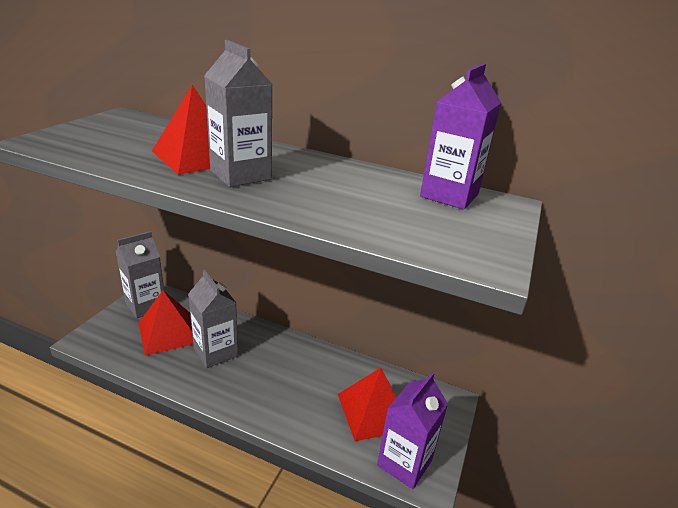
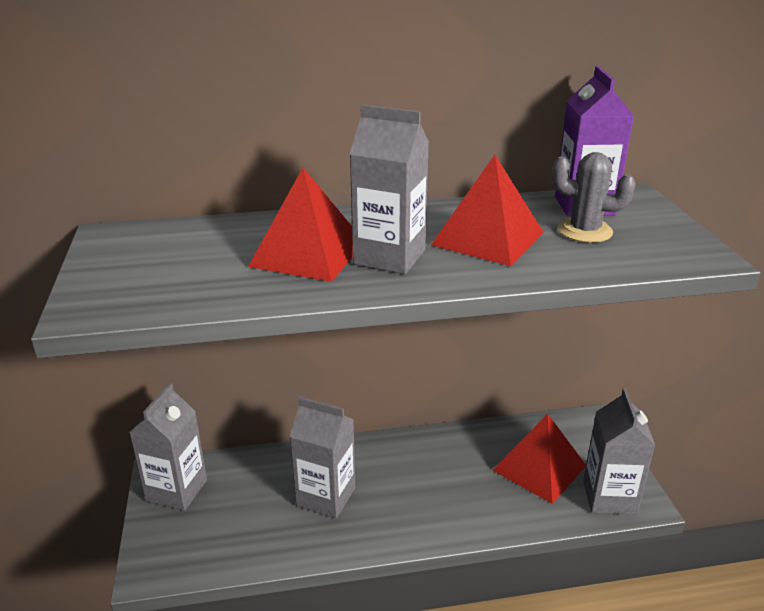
camera: 30 degrees left, 0 degrees up
(168, 332) = (245, 505): red pyramid -> red pyramid (488, 238)
(404, 463) = (609, 497): purple carton -> grey carton
(415, 210) = (585, 231): none -> grey cactus

